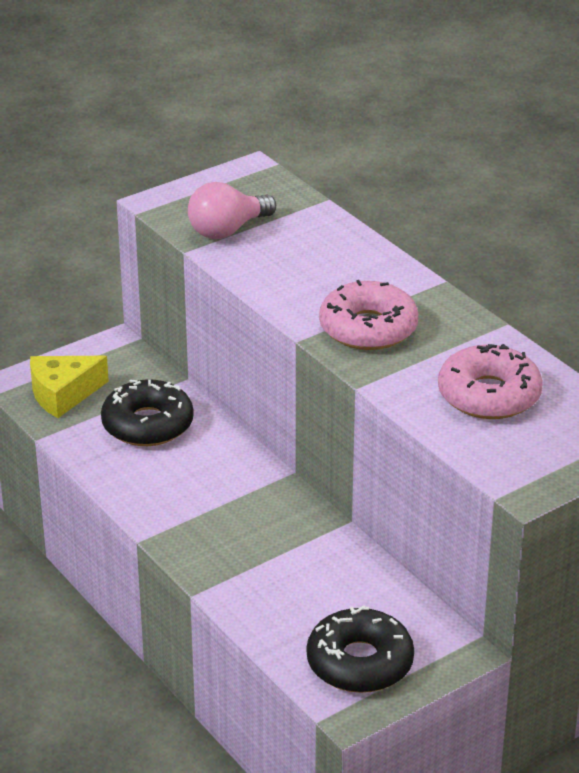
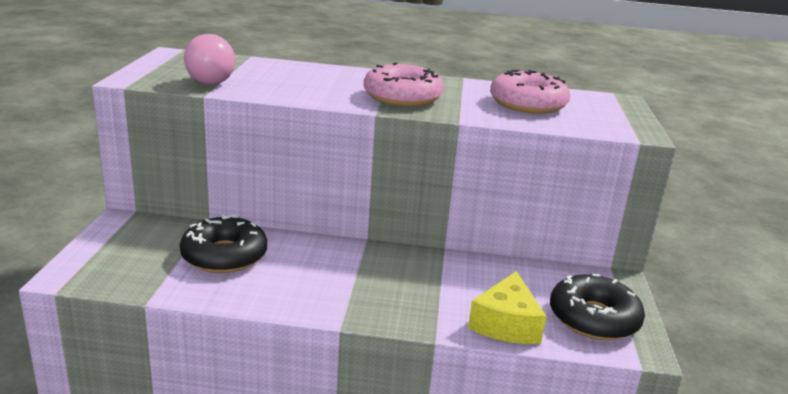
camera: 50 degrees left, 10 degrees down
(63, 394) = (123, 266): yellow cheese -> yellow cheese (506, 324)

